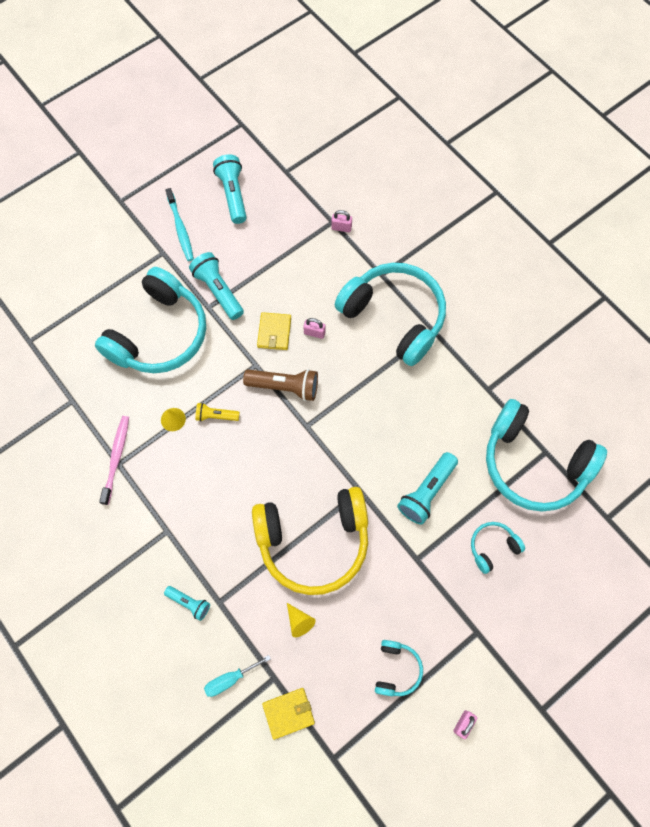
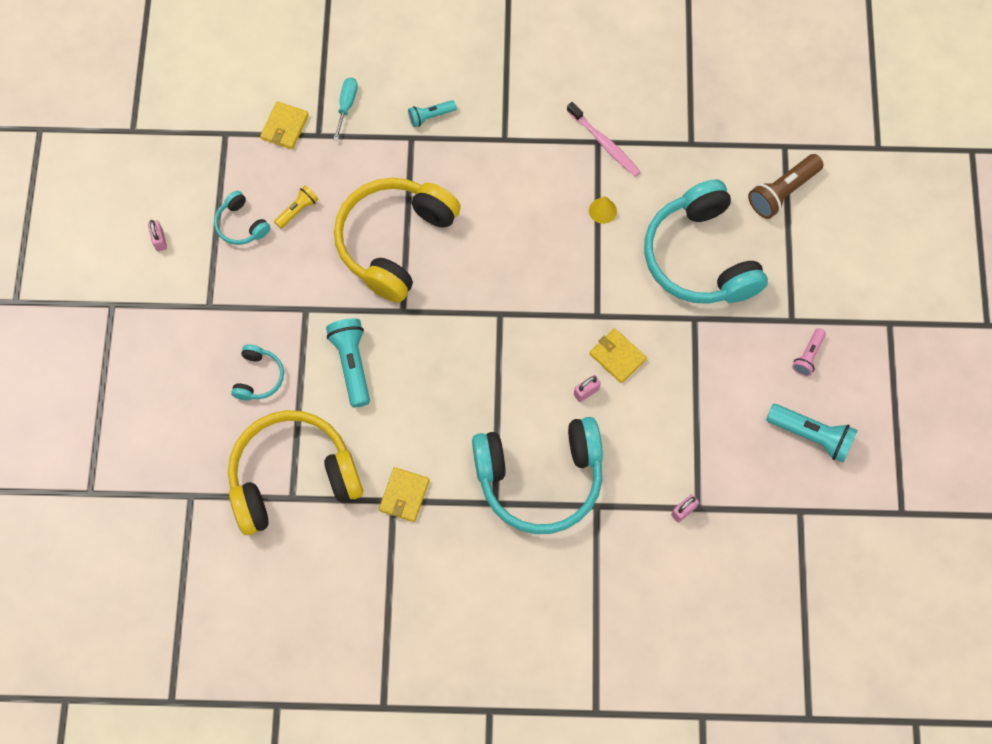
camera: 130 degrees right, 0 degrees up
(180, 229) = (808, 356): turquoise toothbrush -> pink flashlight
(216, 416) = (575, 247): yellow flashlight -> yellow flashlight (297, 210)
(218, 291) = (705, 340): turquoise flashlight -> none
(285, 387) = (553, 324): brown flashlight -> brown flashlight (782, 192)
(299, 621) = (342, 183): yellow cone -> none
(479, 385) = (404, 495): none -> yellow wallet
(533, 463) = (292, 477): turquoise headphones -> yellow headphones

